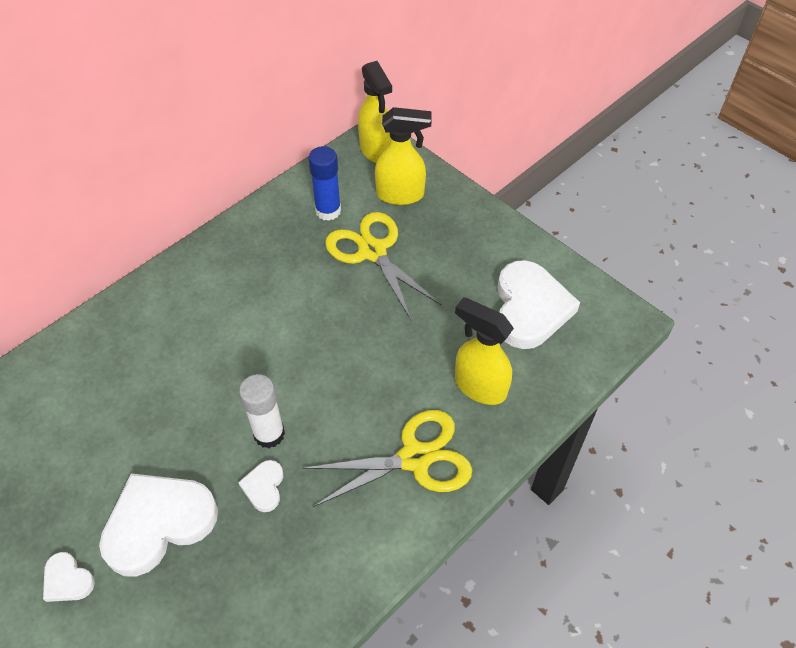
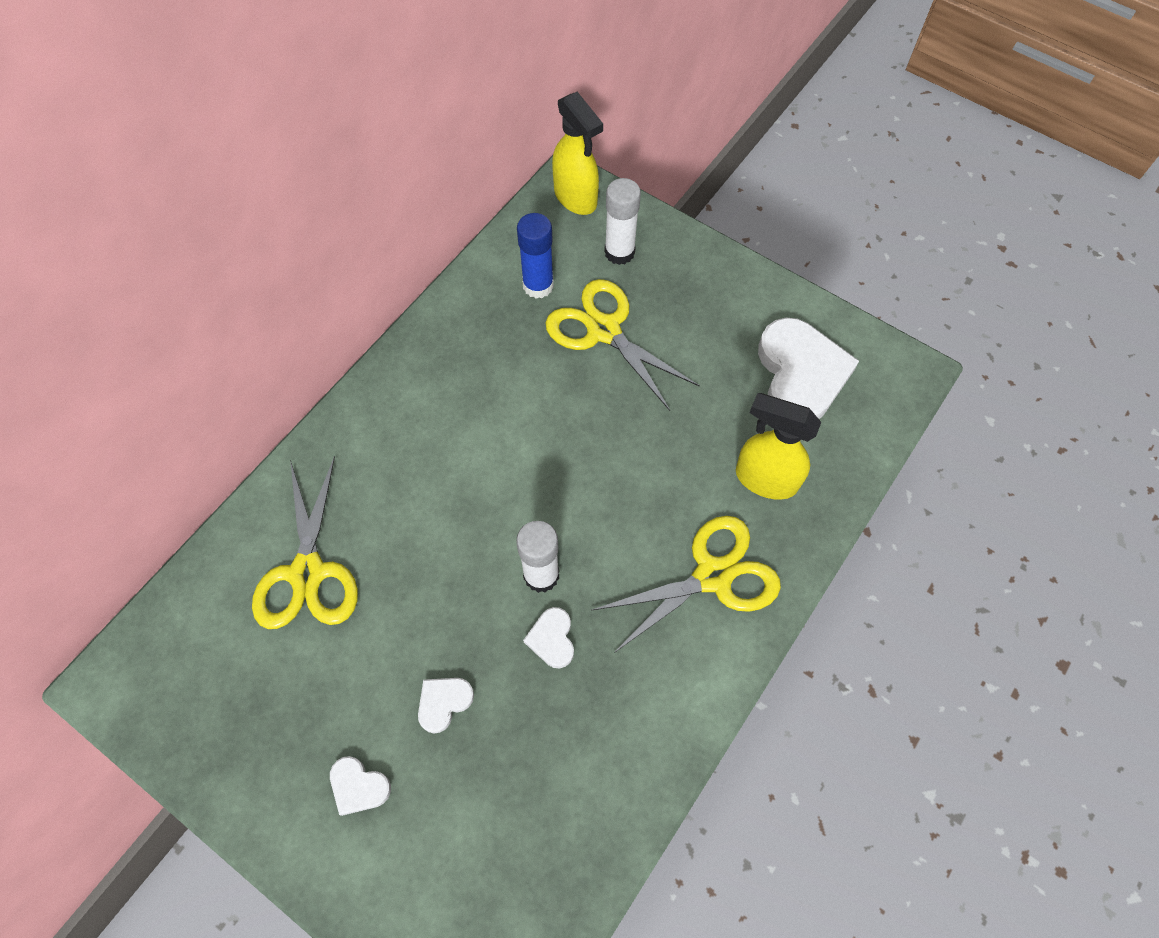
camera: 10 degrees left, 10 degrees up
(79, 401) = (307, 573): none -> yellow scissors
(158, 523) = (443, 702): white heart -> white heart, size x0.46
(401, 195) = (619, 252): yellow spray bottle -> white glue stick

